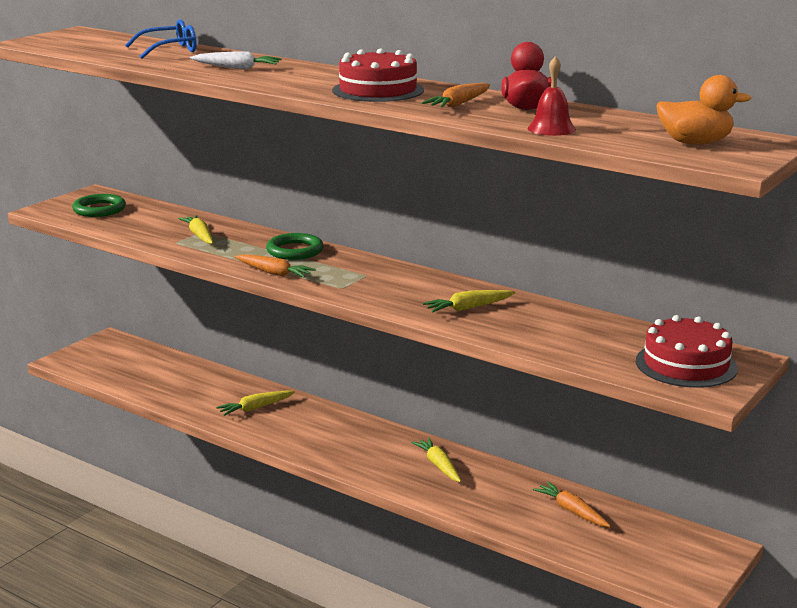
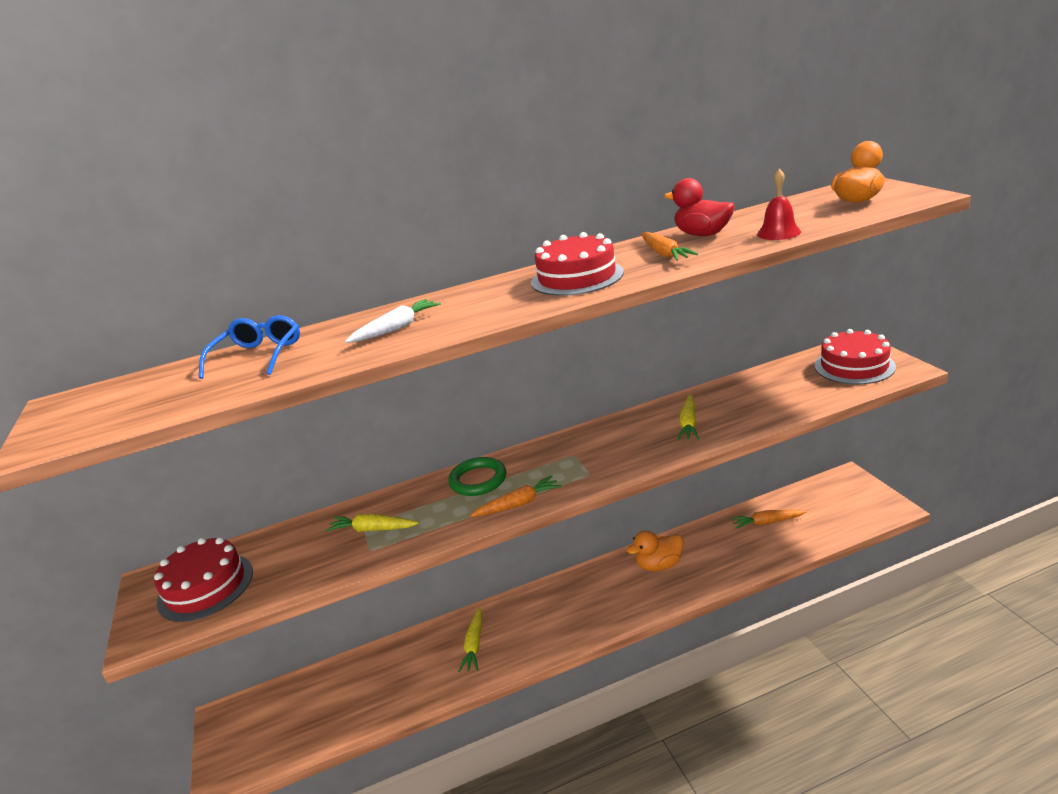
camera: 50 degrees left, 5 degrees up
(99, 209) = (205, 587): green ring -> red cake
(438, 465) = (659, 565): yellow carrot -> orange duck

